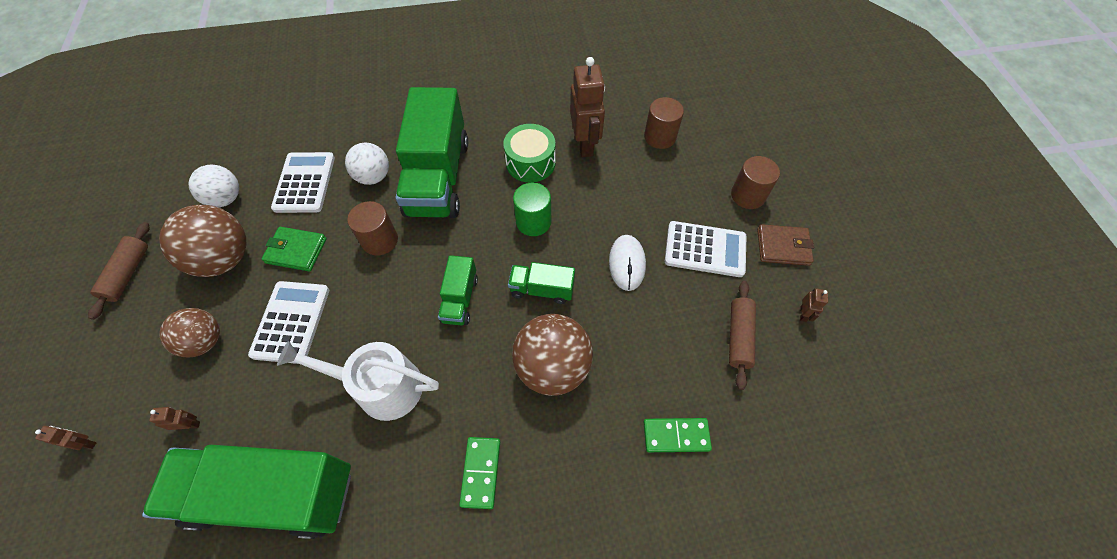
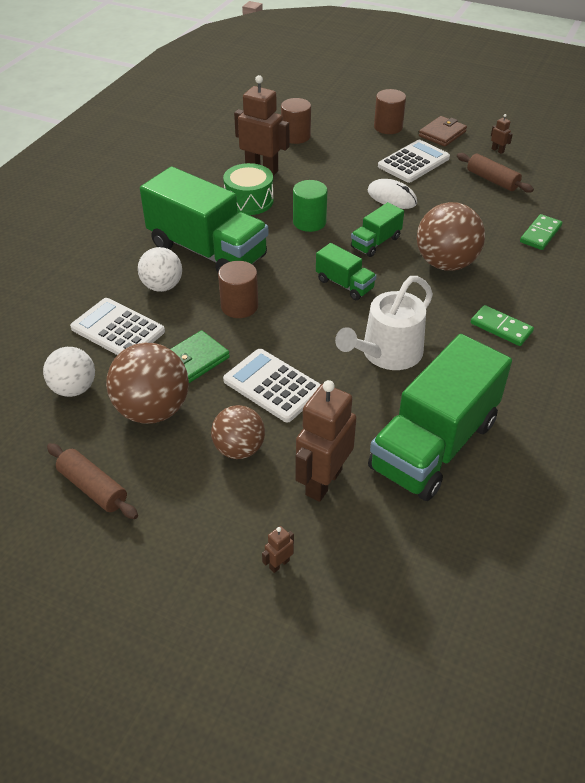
camera: 55 degrees left, 15 degrees down
(190, 425) = (323, 482): brown robot -> brown robot, size x2.42

